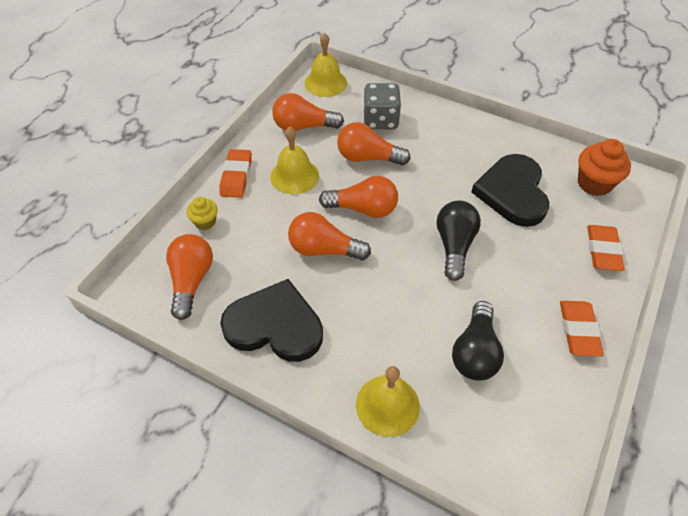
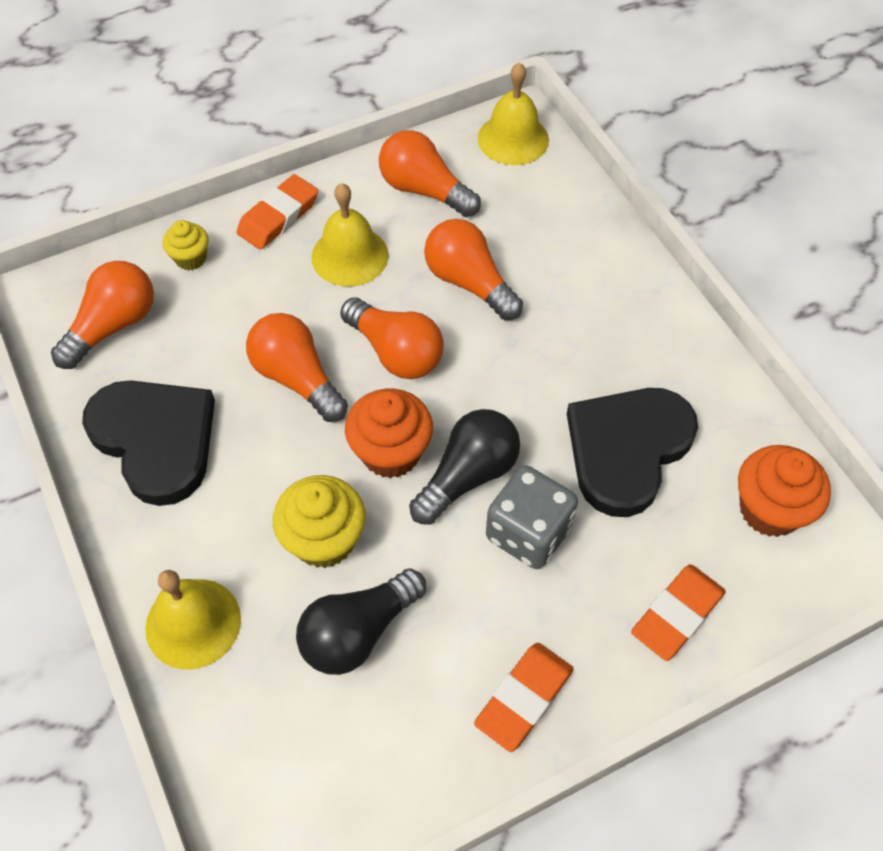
camera: 35 degrees right, 5 degrees up
(380, 120) = (538, 236): grey dice -> grey dice (528, 533)
(407, 257) = (391, 452): none -> orange cupcake
(415, 319) = (324, 540): none -> yellow cupcake

